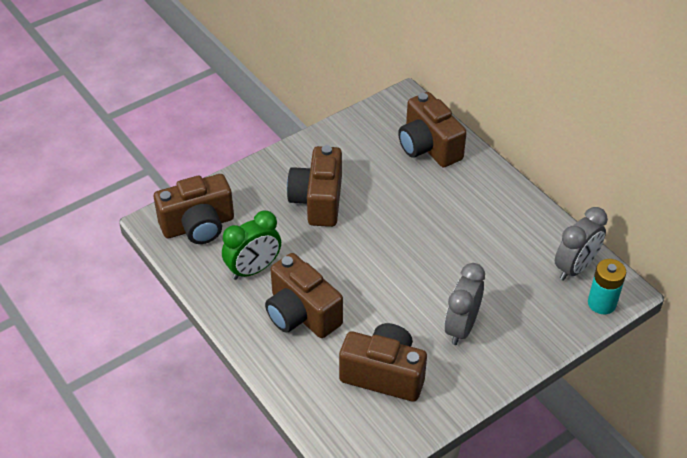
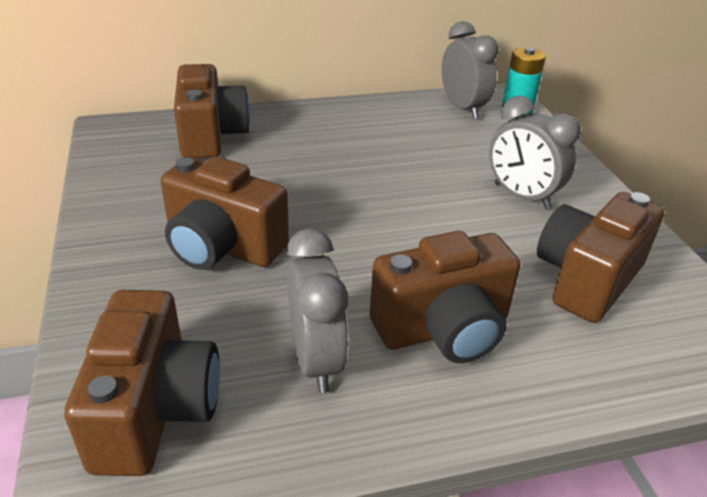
camera: 70 degrees left, 10 degrees down
(253, 269) = (316, 360): green clock -> grey clock
(428, 147) = (211, 136): brown camera -> brown camera turned 90 degrees counterclockwise

